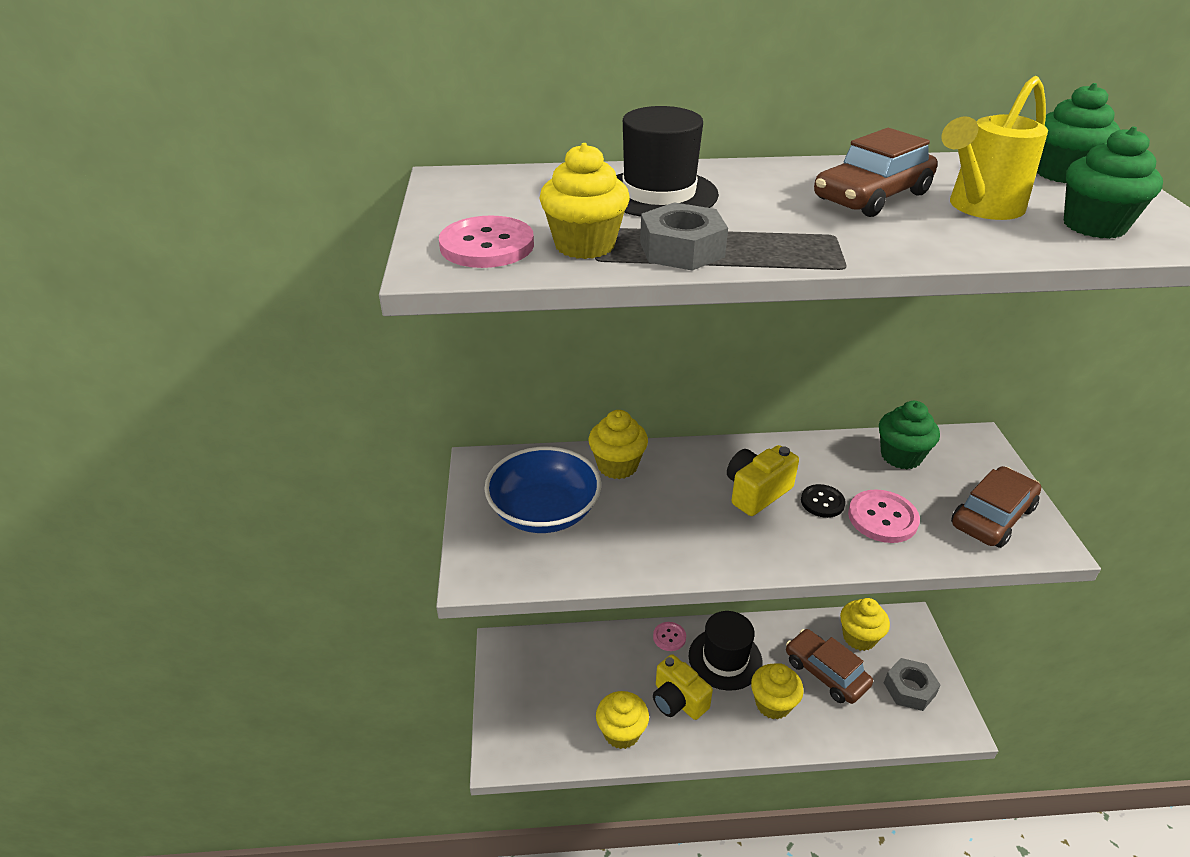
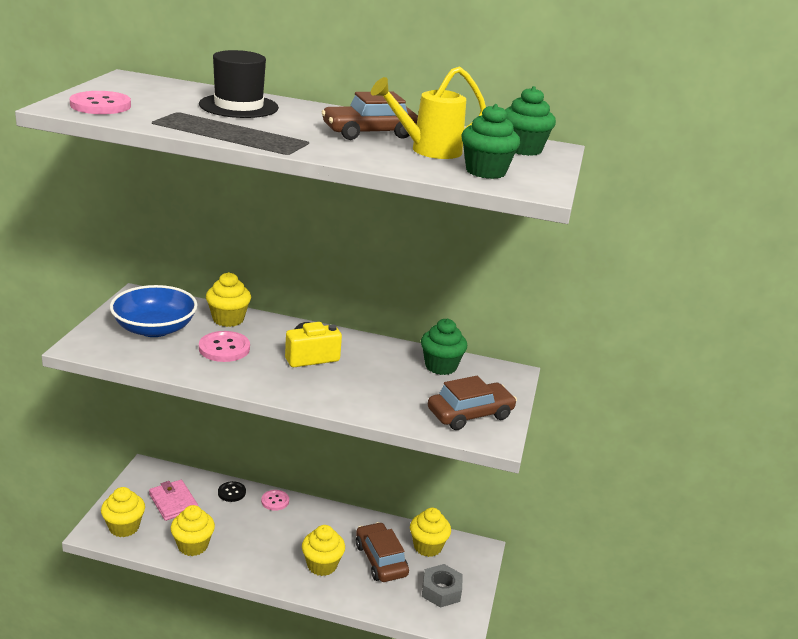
camera: 15 degrees right, 10 degrees down
(562, 681) = (173, 502): none -> pink wallet
(584, 245) = (154, 116): yellow cupcake -> yellow cupcake (124, 527)
(678, 700) = (250, 540): yellow camera -> none
(682, 249) = (206, 128): grey nut -> none
(725, 659) = (307, 527): black hat -> none
(822, 502) = (352, 374): black button -> black button (231, 492)
(882, 518) = (386, 393): pink button -> pink button (224, 348)

